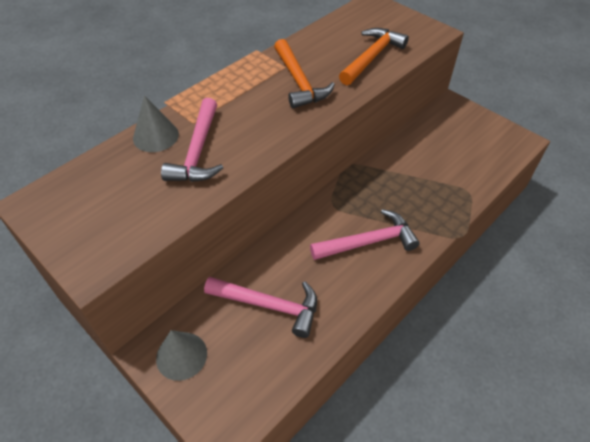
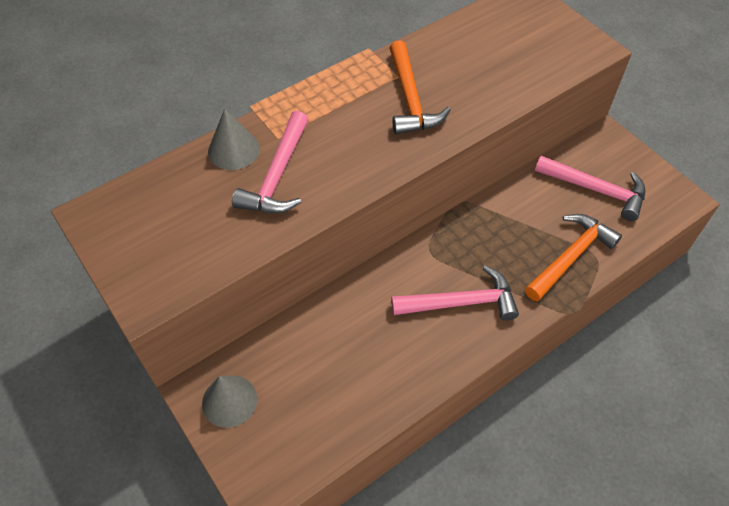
camera: 10 degrees right, 5 degrees up
(269, 305) = (333, 360): pink hammer -> pink hammer (596, 190)
(372, 57) = (506, 75): orange hammer -> orange hammer (570, 256)

